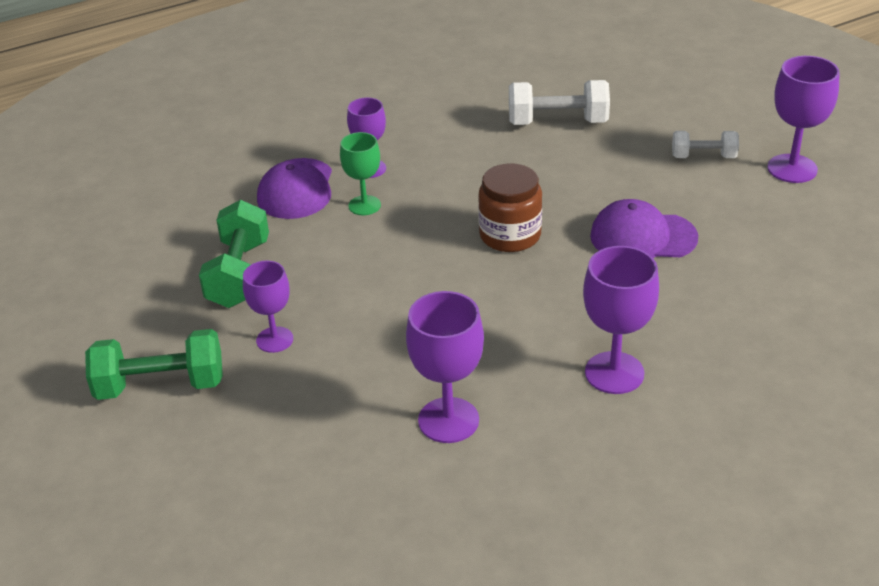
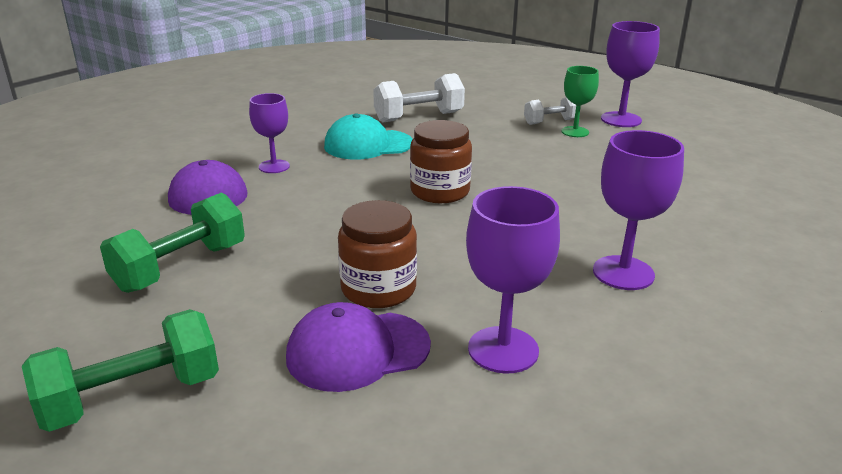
camera: 25 degrees left, 10 degrees down
(239, 274) = (181, 267): green dumbbell -> green dumbbell turned 60 degrees clockwise
(274, 340) = (256, 318): purple goblet -> none
(364, 205) = (285, 192): green goblet -> green goblet (575, 132)
(385, 335) = (378, 289): none -> brown jar
(478, 155) = (368, 145): none -> turquoise cap
(643, 237) = (552, 174): purple cap -> purple cap (358, 351)

